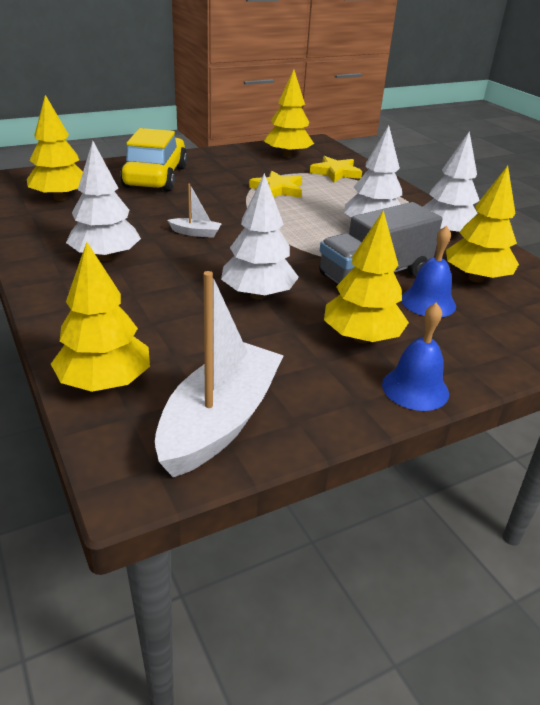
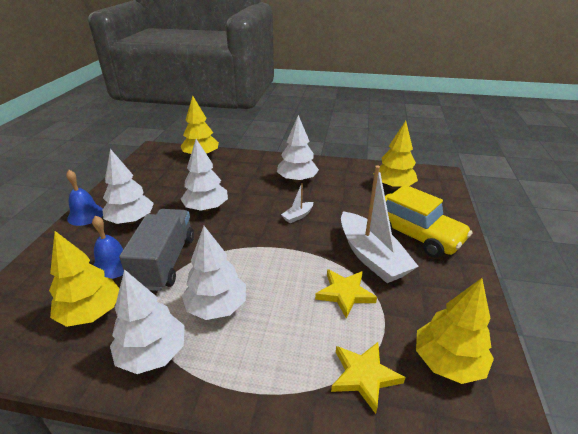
camera: 130 degrees right, 0 degrees up
(219, 421) = (150, 168): white boat -> white boat (371, 256)
(361, 338) = (131, 220): yellow tree -> white tree

